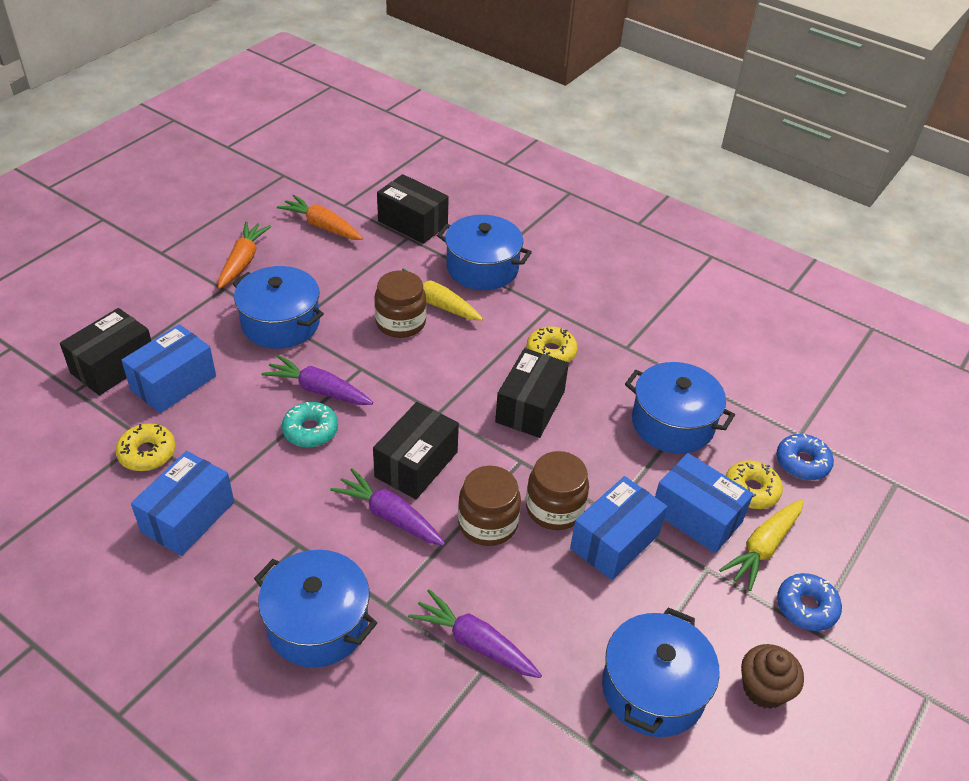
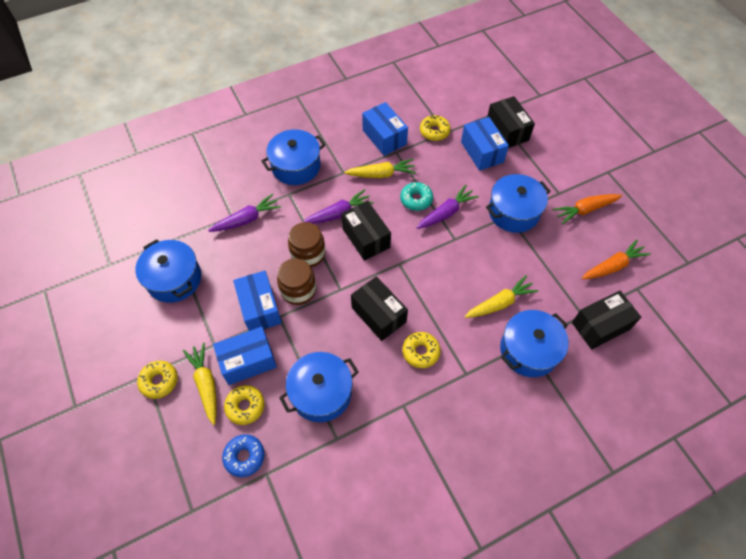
camera: 120 degrees right, 15 degrees up
(243, 261) = (585, 210): orange carrot -> orange carrot turned 120 degrees clockwise
(278, 490) = (381, 174): none -> yellow carrot
(400, 323) = (488, 275): brown jar -> none
(764, 688) = (138, 328): brown cupcake -> none
(806, 607) = (159, 381): blue donut -> yellow donut

